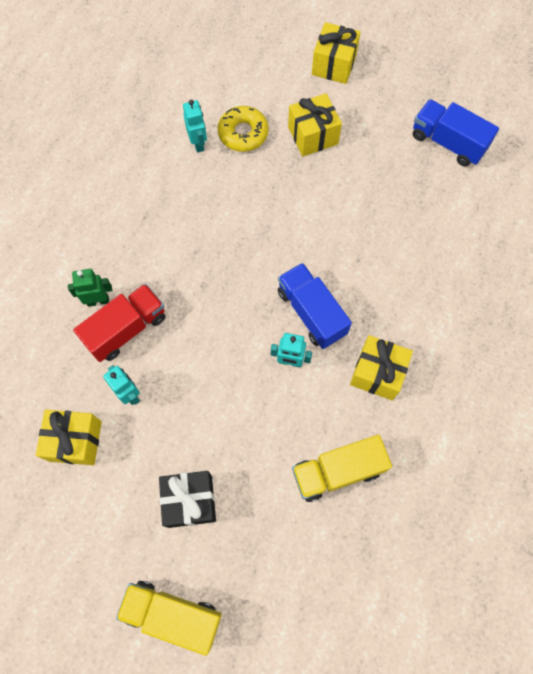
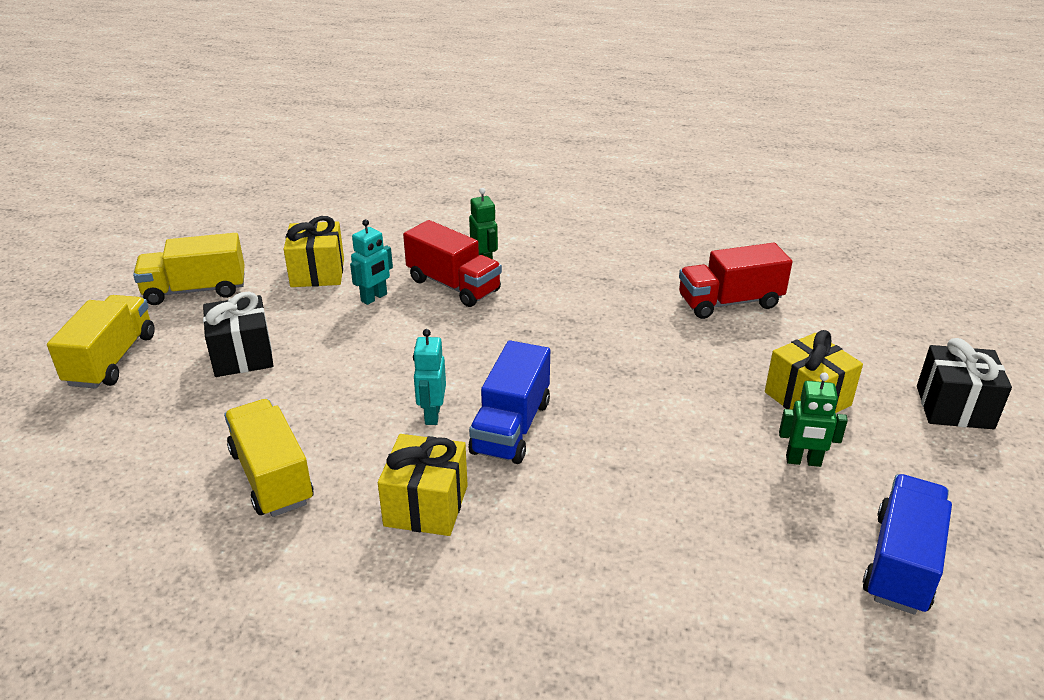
camera: 80 degrees right, 35 degrees down
(77, 552) = (195, 290): none -> yellow truck
(198, 143) = (729, 302): turquoise robot -> red truck
(243, 133) = (769, 335): yellow donut -> none
(311, 312) = (511, 427): blue truck -> blue truck turned 150 degrees clockwise
(334, 65) = (954, 407): yellow gift -> black gift
(368, 158) = (803, 461): none -> green robot

